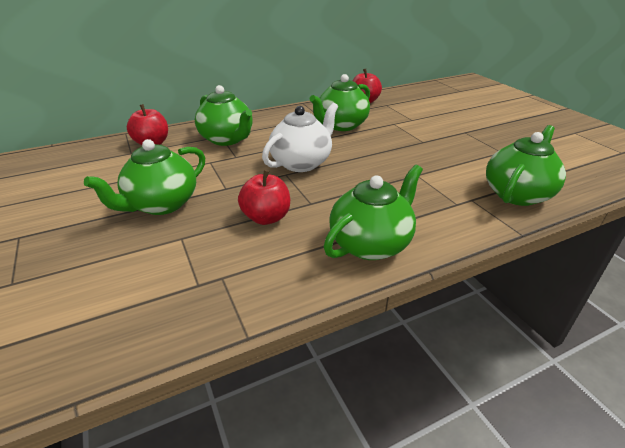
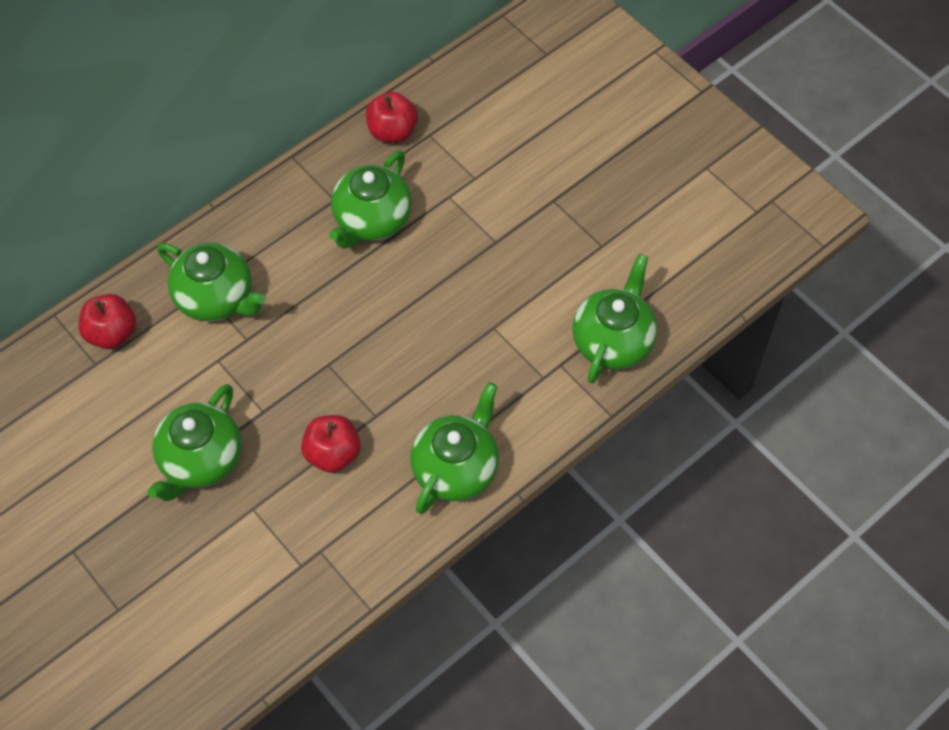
camera: 15 degrees left, 25 degrees up
(302, 163) = (341, 334): white teapot -> none

